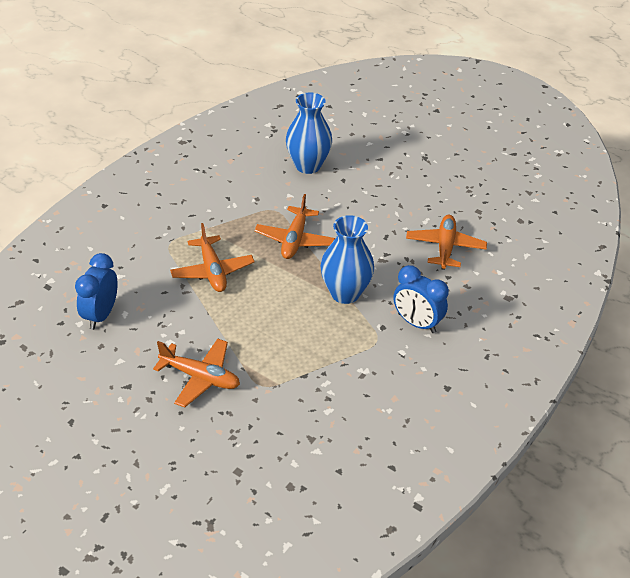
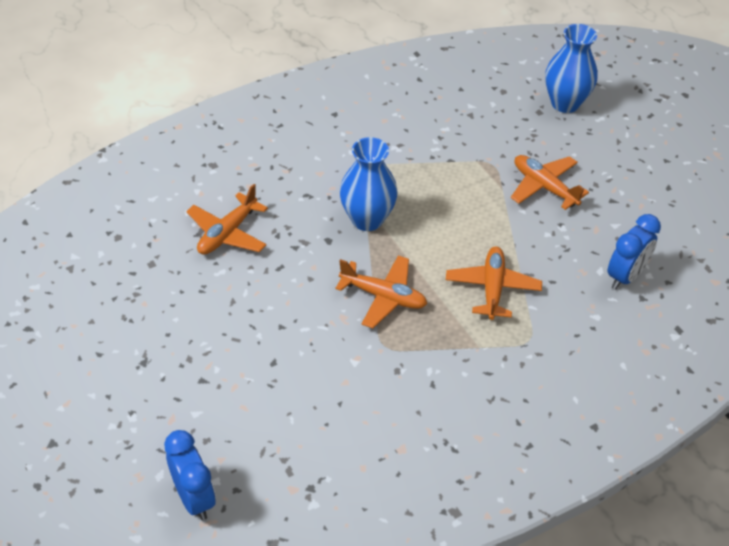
camera: 155 degrees left, 5 degrees up
(294, 240) = (383, 296): orange plane -> orange plane turned 75 degrees clockwise
(308, 166) = (303, 401): blue vase -> blue vase (565, 103)
(416, 323) = (319, 170): blue clock -> blue clock (194, 498)

